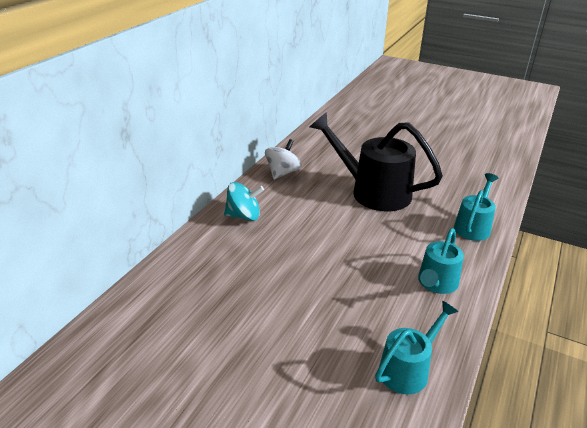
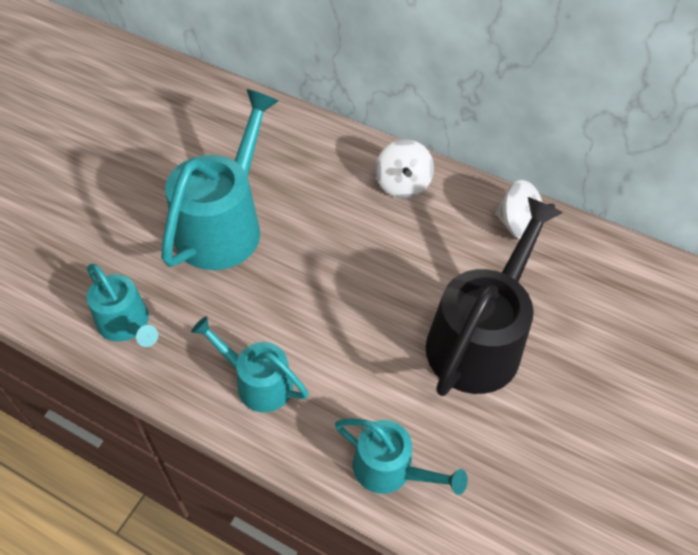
camera: 90 degrees right, 20 degrees up
(244, 216) = (402, 184): turquoise spinning top -> white spinning top
(286, 312) = (225, 223): none -> turquoise watering can

